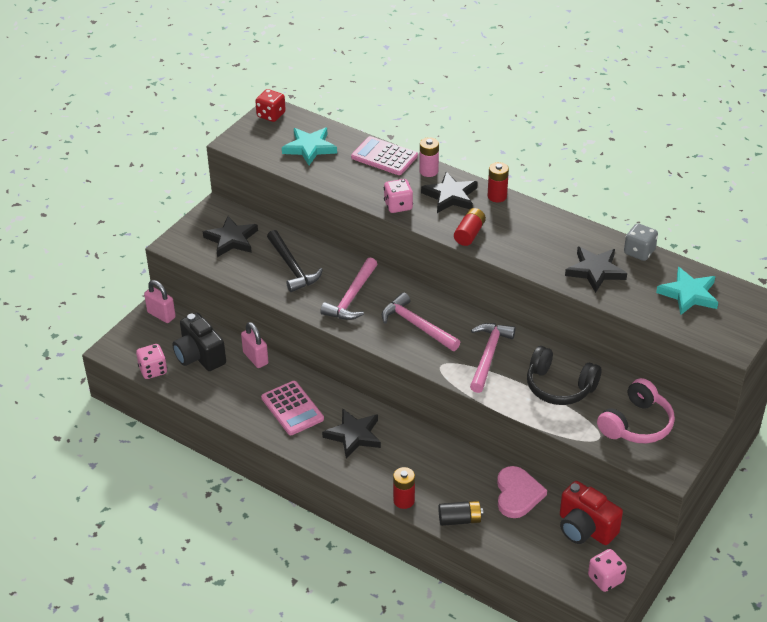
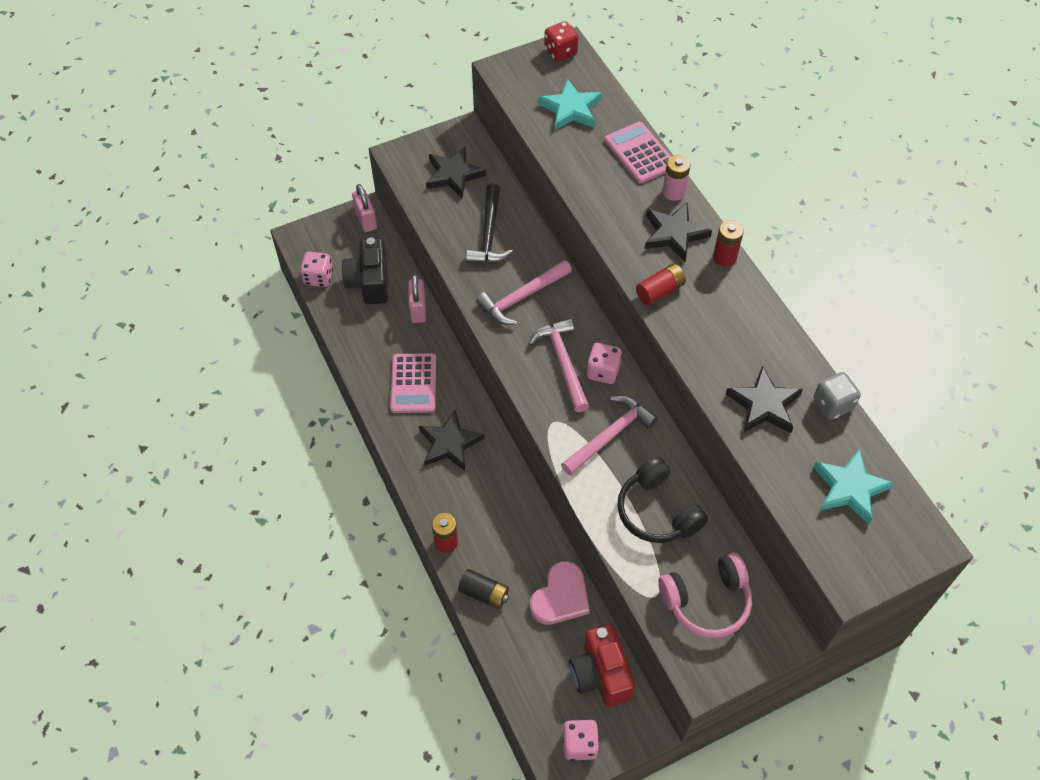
camera: 30 degrees right, 15 degrees up
(398, 206) = (610, 221): pink dice -> pink dice (603, 371)

